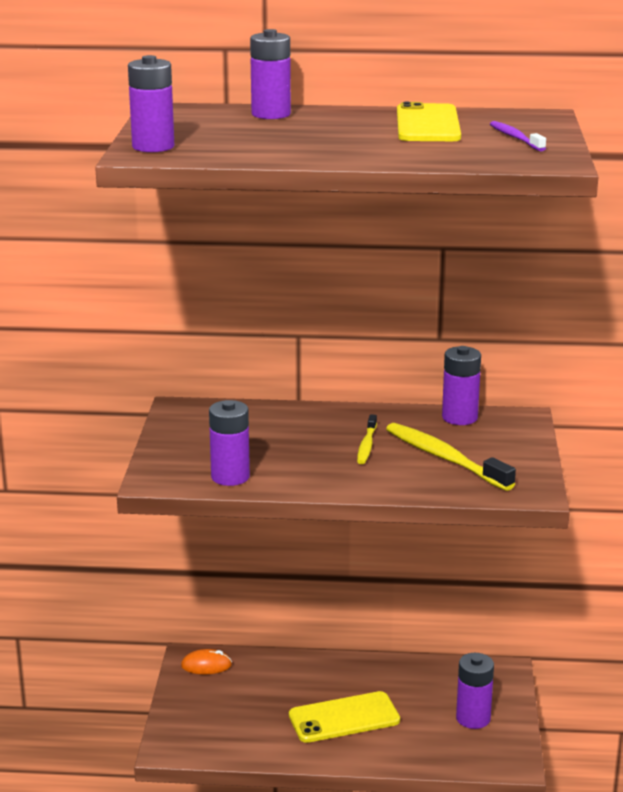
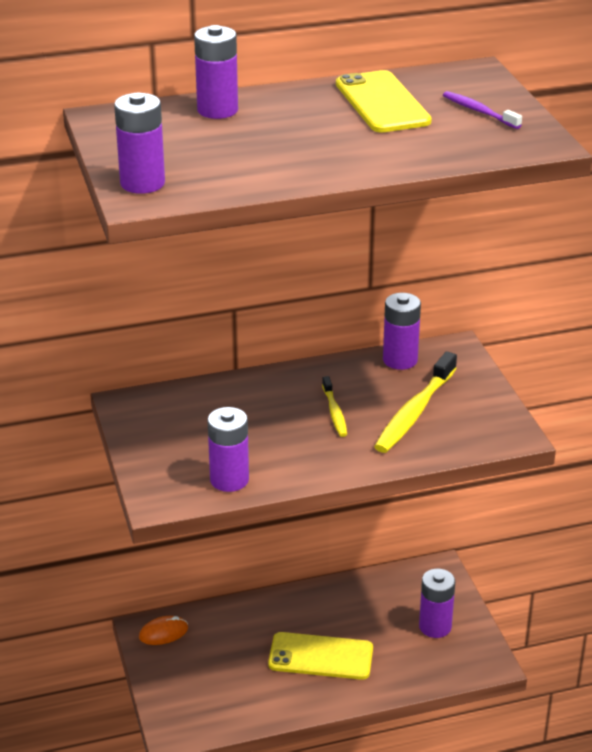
camera: 20 degrees left, 10 degrees up
(344, 718) = (321, 656): yellow phone -> yellow phone turned 45 degrees clockwise
(444, 458) = (414, 412): yellow toothbrush -> yellow toothbrush turned 90 degrees counterclockwise

